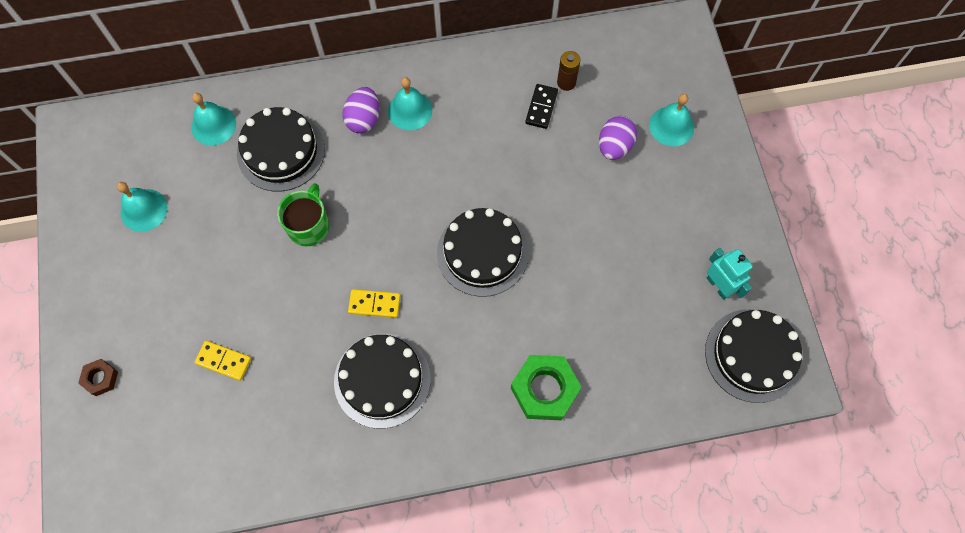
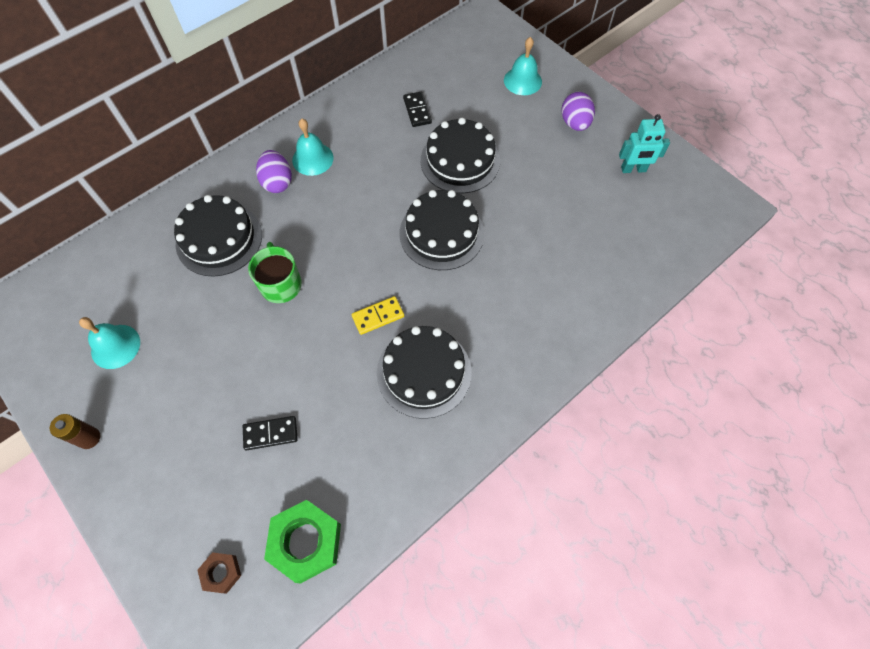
camera: 30 degrees left, 5 degrees down
(100, 378) = (156, 515): brown nut -> brown nut (221, 573)
(213, 125) = (143, 247): turquoise bell -> none
(223, 361) = (270, 433): yellow domino -> black domino
(544, 390) = (560, 308): green nut -> green nut (306, 542)
(566, 82) = (424, 86): brown battery -> brown battery (89, 438)
(614, 146) = (491, 112): purple egg -> purple egg (574, 123)
(718, 286) = (633, 169): turquoise robot -> turquoise robot turned 150 degrees clockwise
(752, 355) = (691, 204): black cake -> black cake (460, 161)

